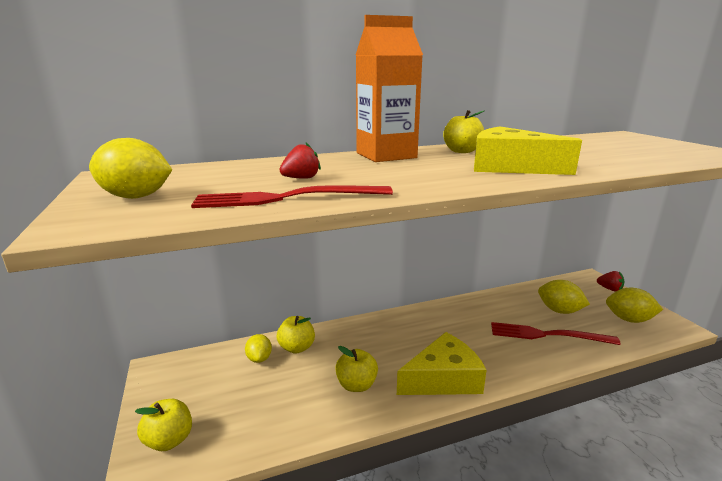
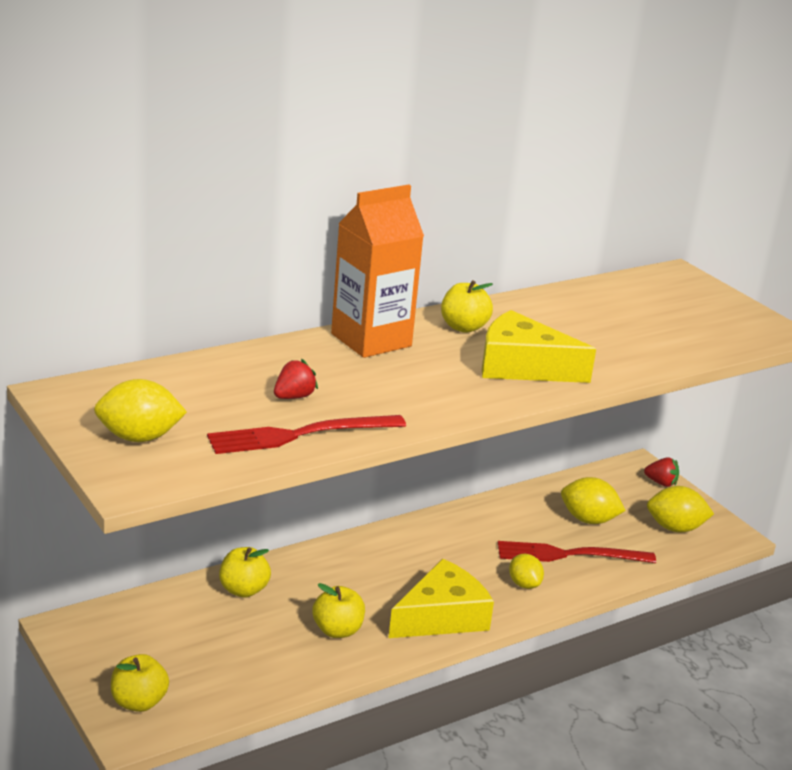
camera: 15 degrees left, 5 degrees up
(259, 358) = (199, 607): yellow lemon -> yellow lemon (524, 584)

